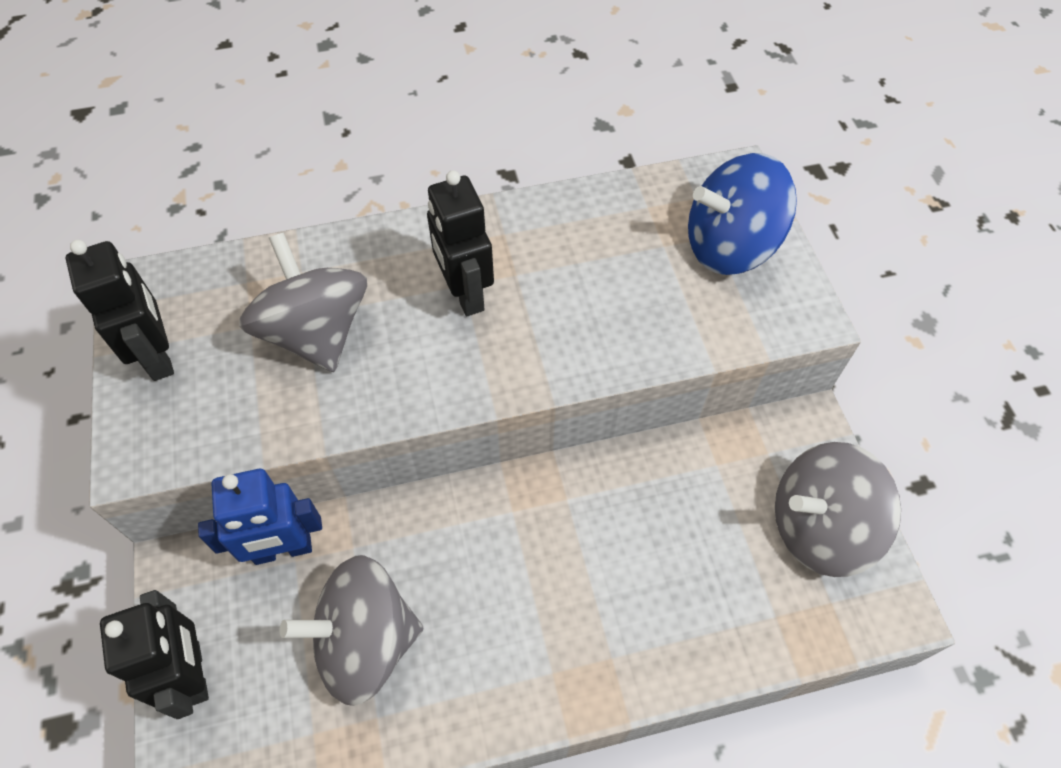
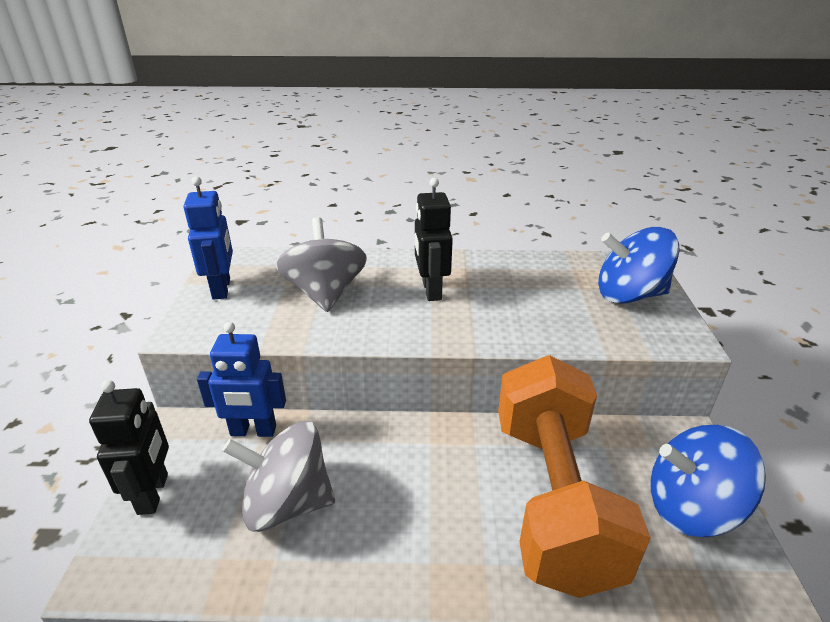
camera: 15 degrees right, 25 degrees down
(159, 356) = (222, 289): black robot -> blue robot
(670, 554) = (553, 498): none -> orange dumbbell
(819, 527) = (691, 507): grey spinning top -> blue spinning top

